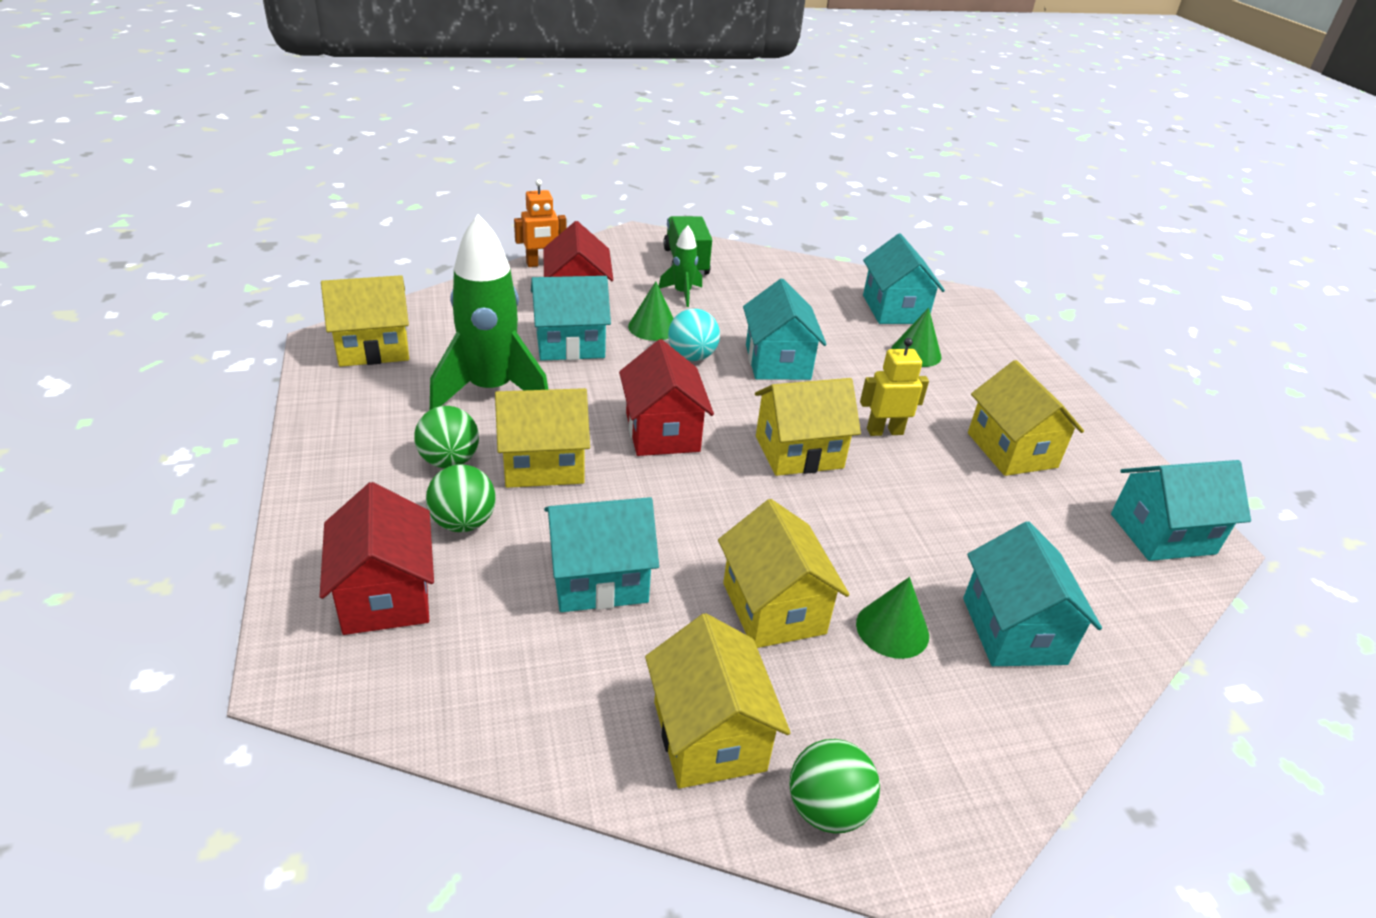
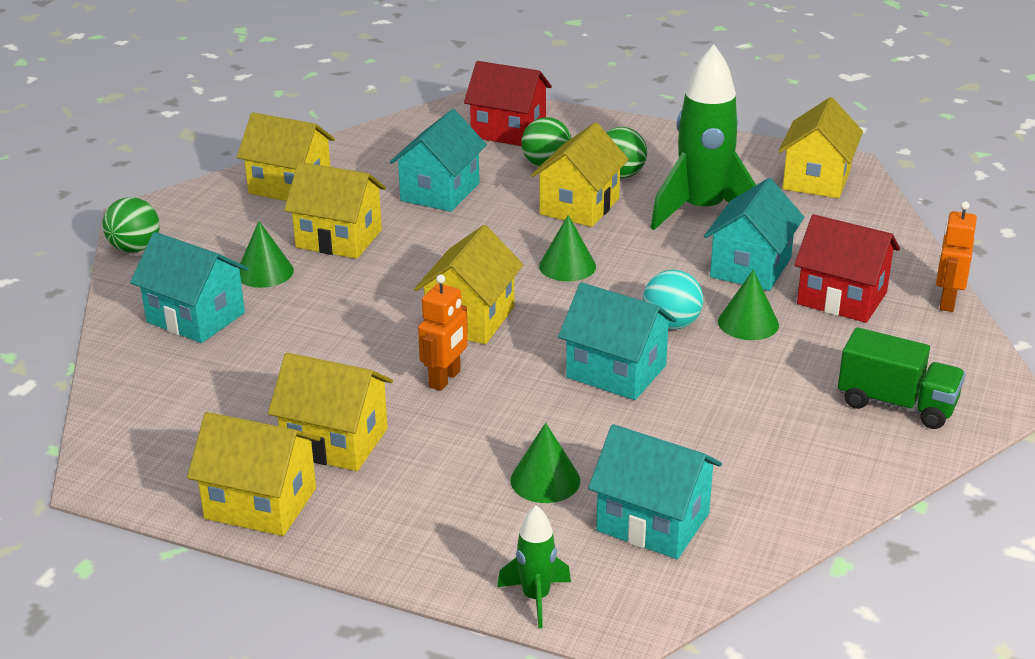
camera: 130 degrees right, 5 degrees down
(662, 432) = (567, 266): red house -> green cone
(682, 294) = (811, 369): green rocket -> green rocket (536, 598)
(826, 809) = (206, 200): green ball -> green ball (135, 248)
(884, 431) = (445, 379): yellow robot -> orange robot
(1103, 452) = (260, 503): none -> yellow house
(1162, 533) = (148, 457): turquoise house -> none

